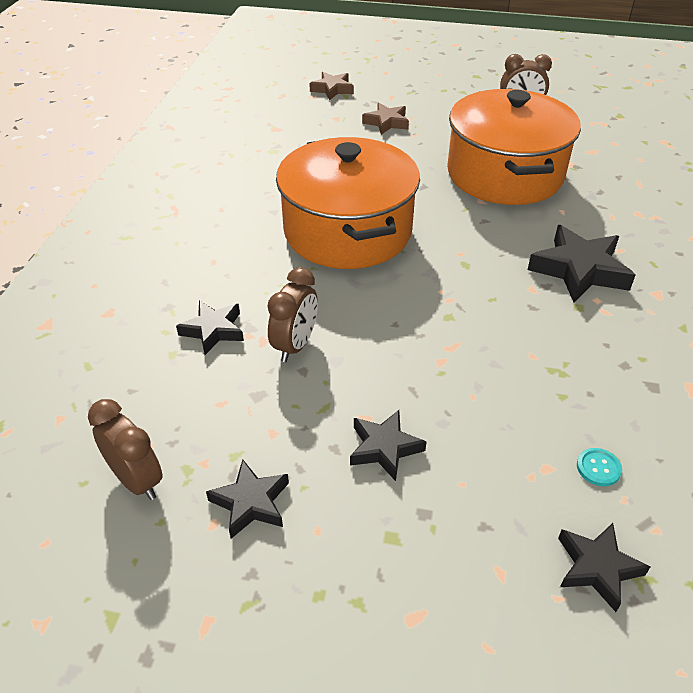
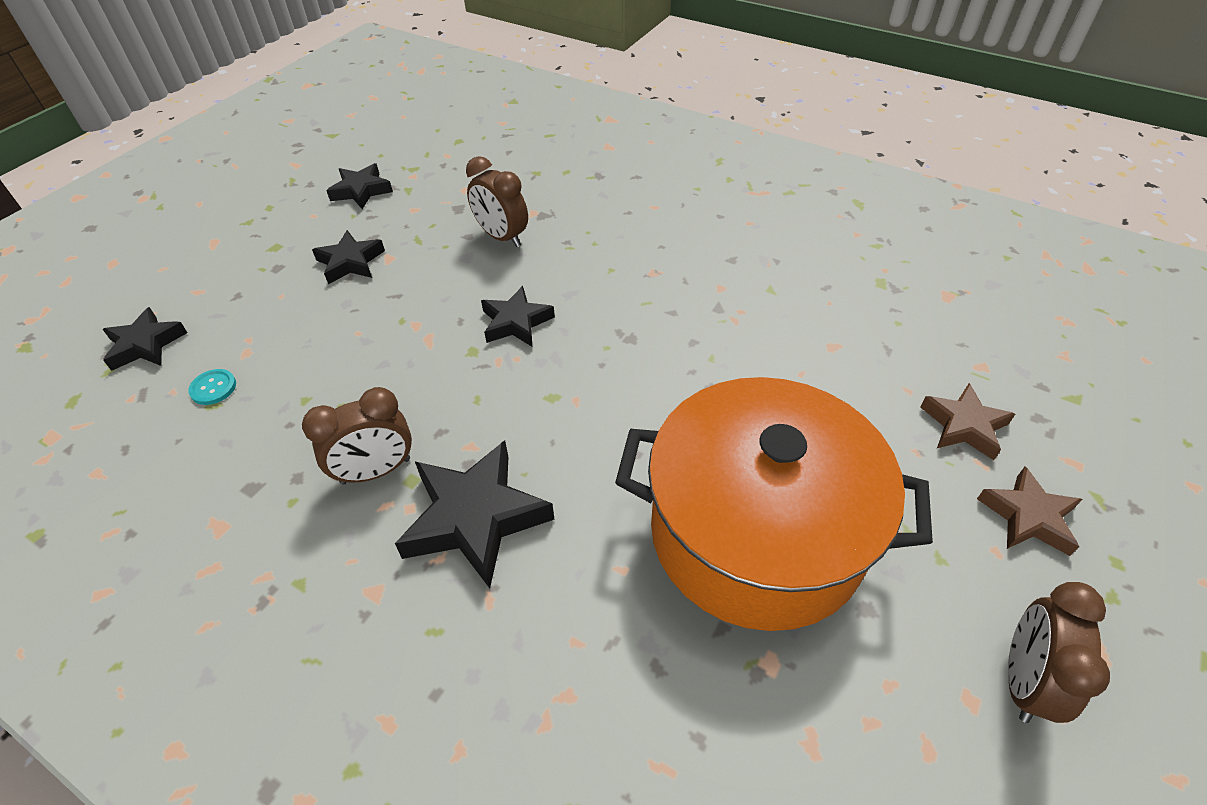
camera: 110 degrees right, 5 degrees up
(137, 480) = (421, 148): brown clock -> brown clock (376, 471)
(213, 330) = (551, 195): black star -> black star (516, 322)
(332, 89) = (1098, 386): brown star -> brown star (1028, 517)
(347, 231) = (666, 310): orange pot -> none

